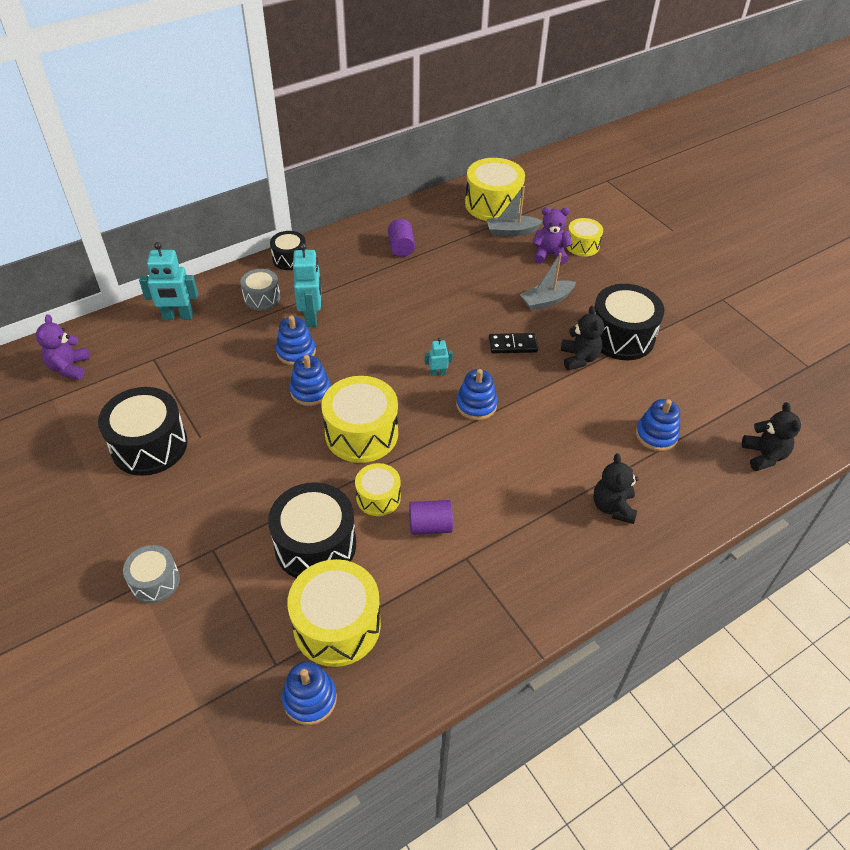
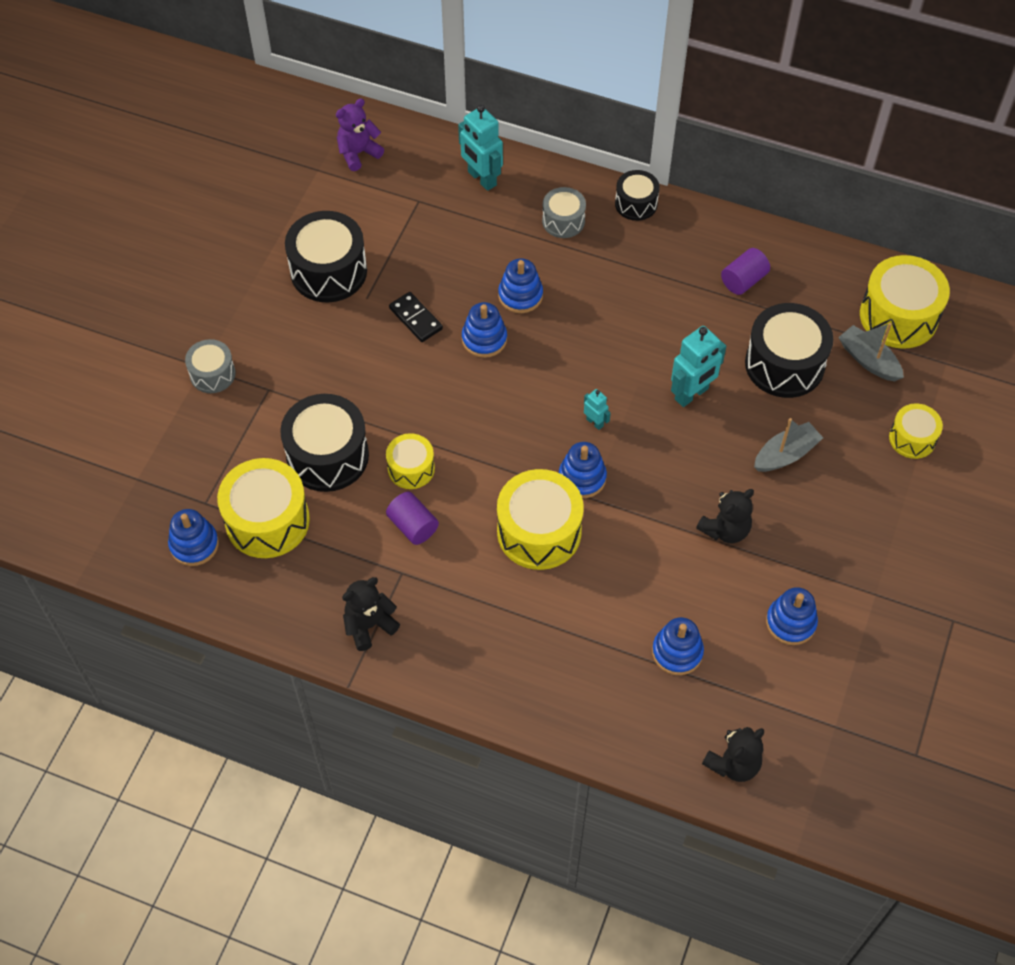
camera: 55 degrees right, 10 degrees up
(311, 317) = (574, 276): turquoise robot -> turquoise robot (692, 394)
(361, 433) = (469, 410): yellow drum -> yellow drum (539, 532)
(513, 345) = (691, 462): black domino -> black domino (416, 318)
(546, 301) = (785, 454): grey boat -> grey boat turned 120 degrees clockwise
(549, 255) = (864, 416): purple teddy bear -> none
(613, 507) = (552, 658): black teddy bear -> black teddy bear (369, 625)
(621, 336) = (794, 551): black drum -> black drum (784, 364)
(673, 367) = (790, 622): none -> blue stacking toy

